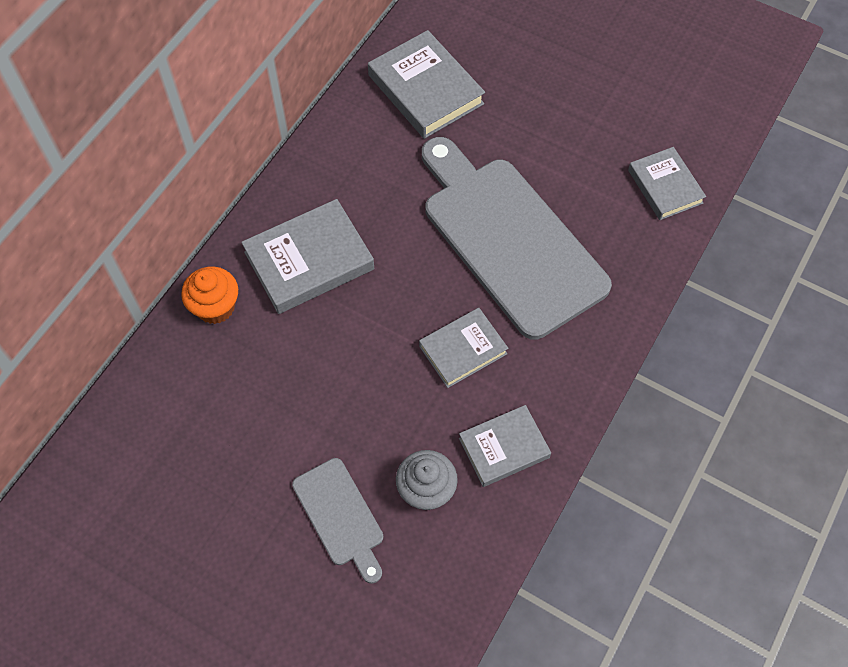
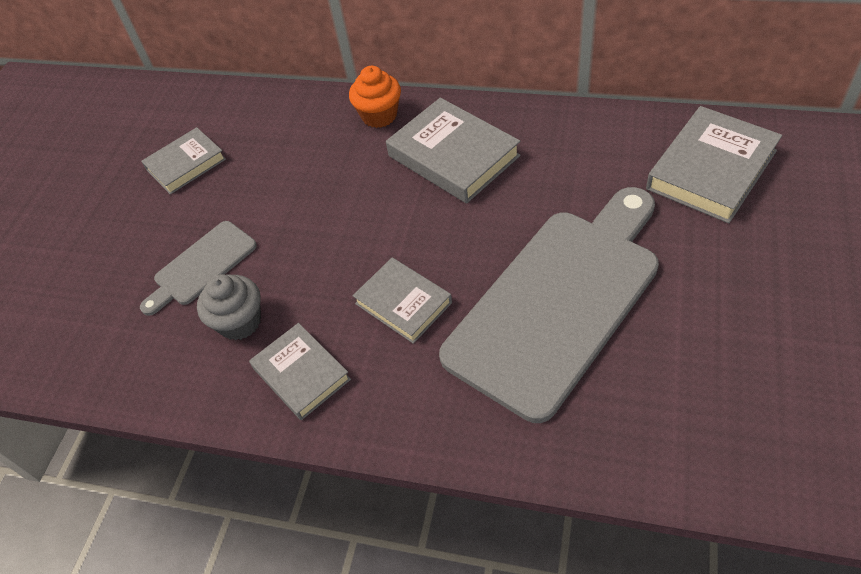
camera: 80 degrees right, 10 degrees down
(665, 186) = (733, 446): grey book -> grey book (186, 164)

